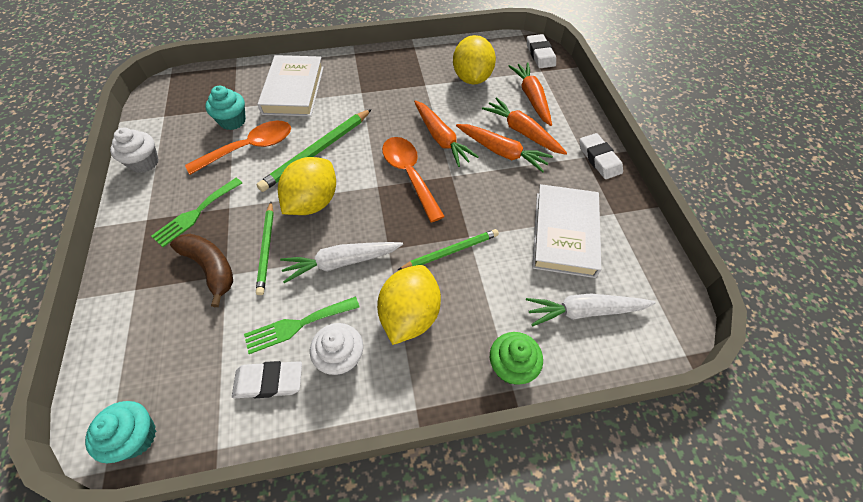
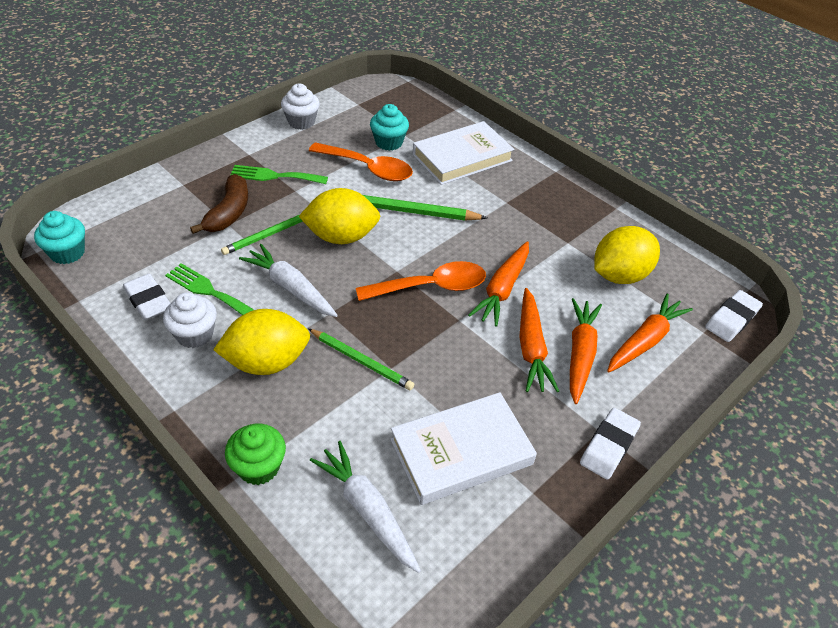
camera: 55 degrees right, 10 degrees down
(409, 175) = (431, 287): orange spoon -> orange spoon turned 45 degrees clockwise

